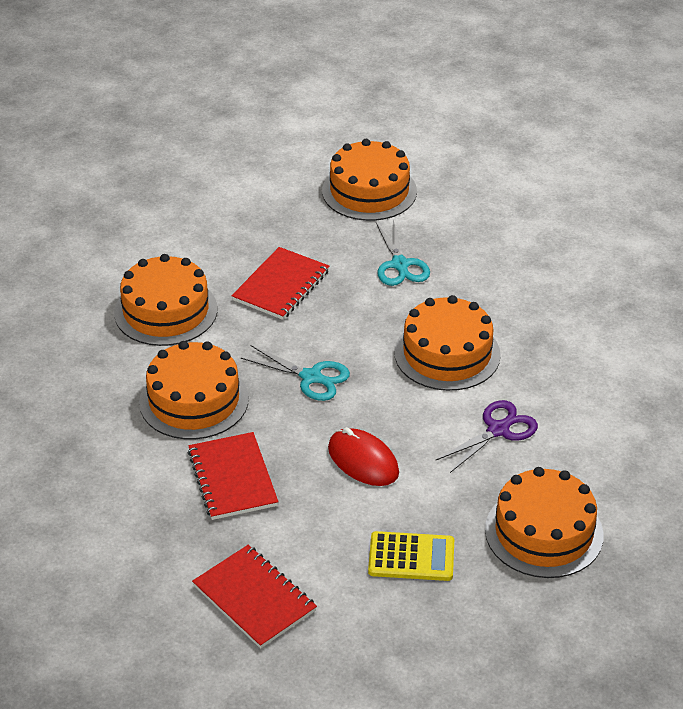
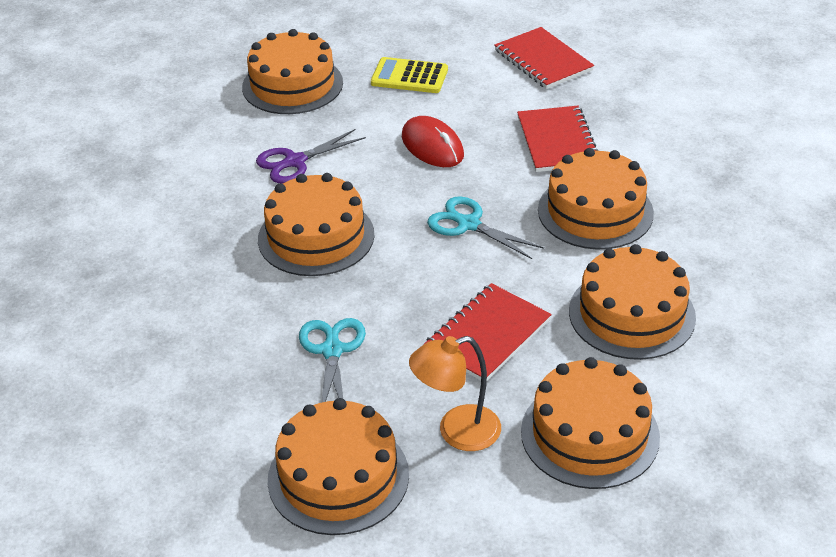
camera: 170 degrees left, 0 degrees up
(201, 228) = (589, 434): none -> orange cake
(294, 222) = (457, 432): none -> orange lamp

